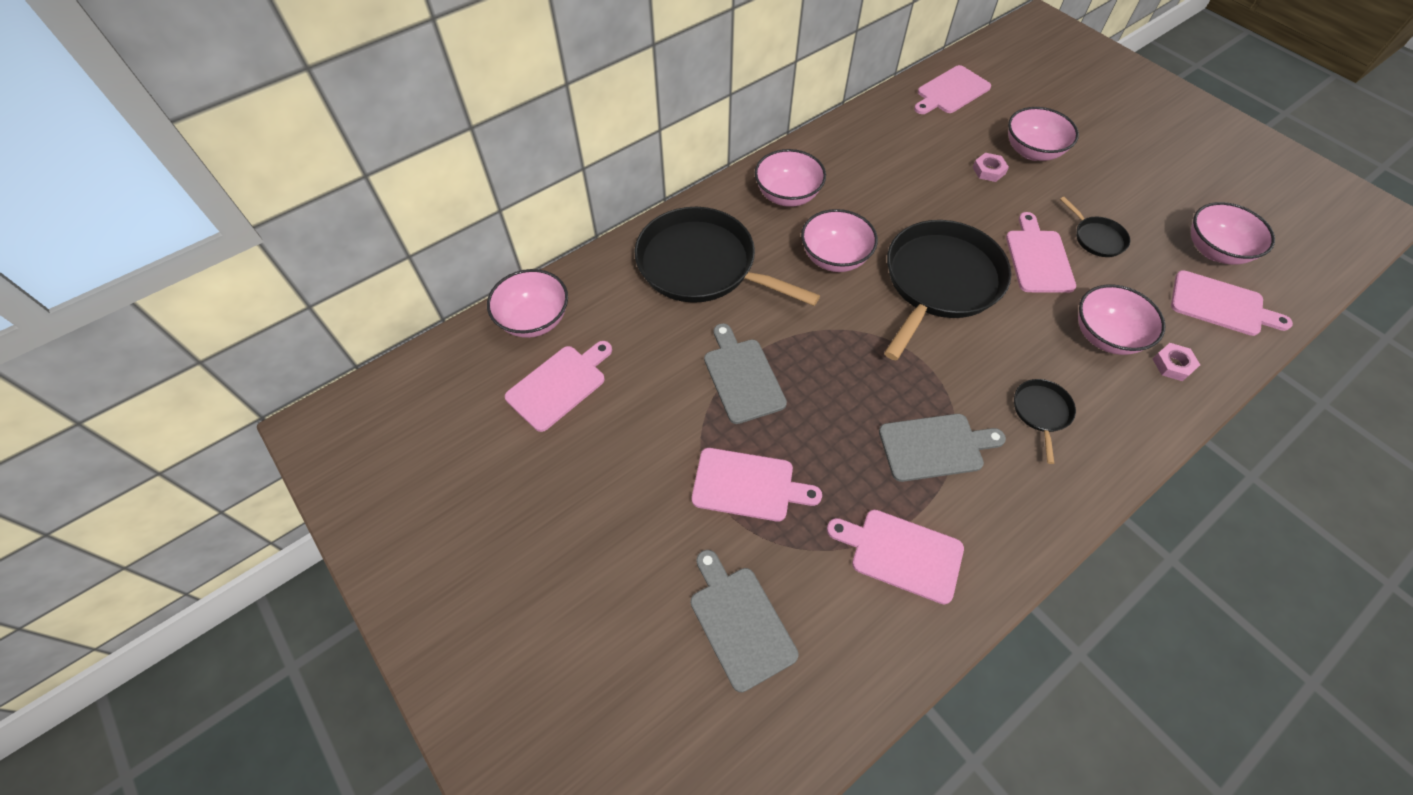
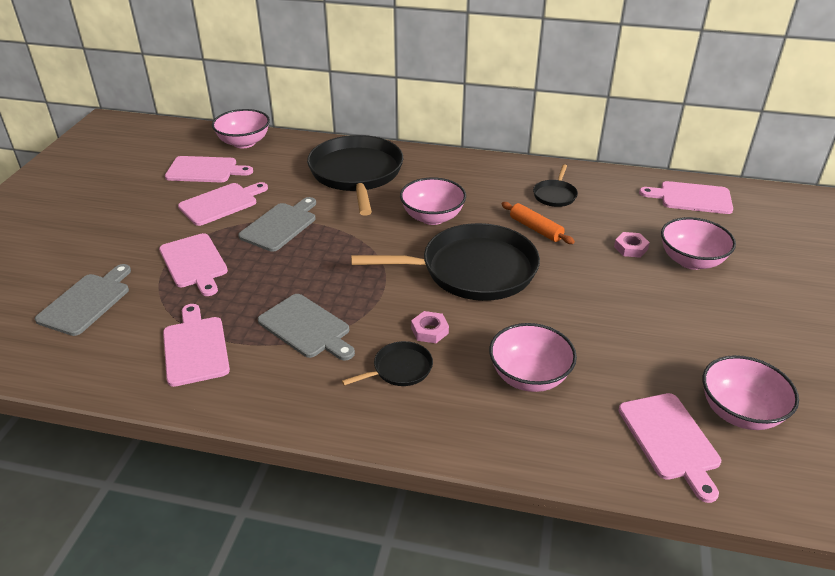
camera: 50 degrees right, 20 degrees down
(787, 195) = (465, 177): pink bowl -> none
(914, 205) = (536, 229): none -> orange rolling pin
(1038, 258) = (568, 308): pink cutting board -> pink cutting board (221, 203)
(1096, 238) = (641, 332): black pan -> black pan (555, 195)
(1173, 364) = (548, 430): pink nut -> pink nut (429, 330)

